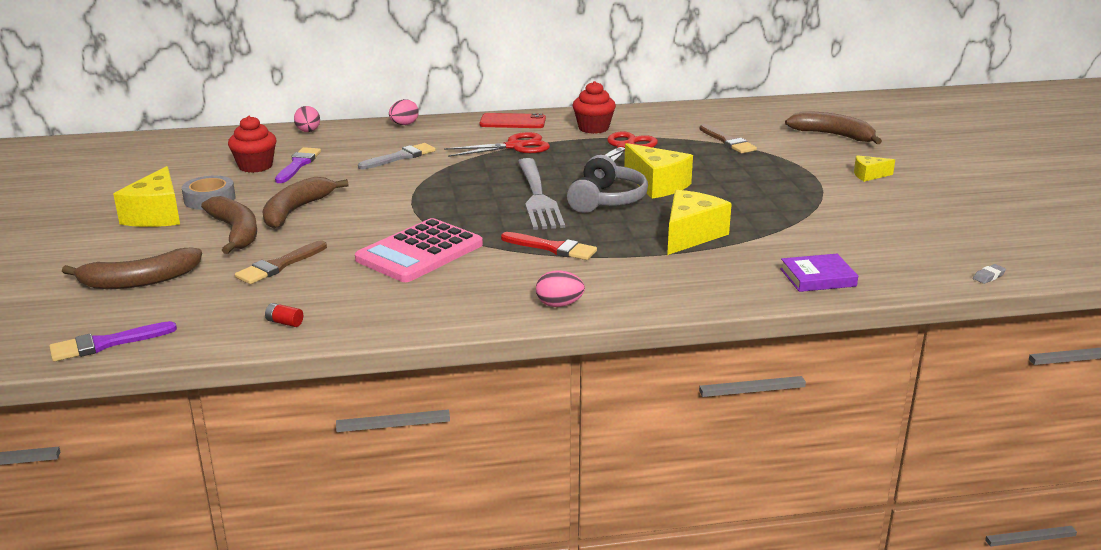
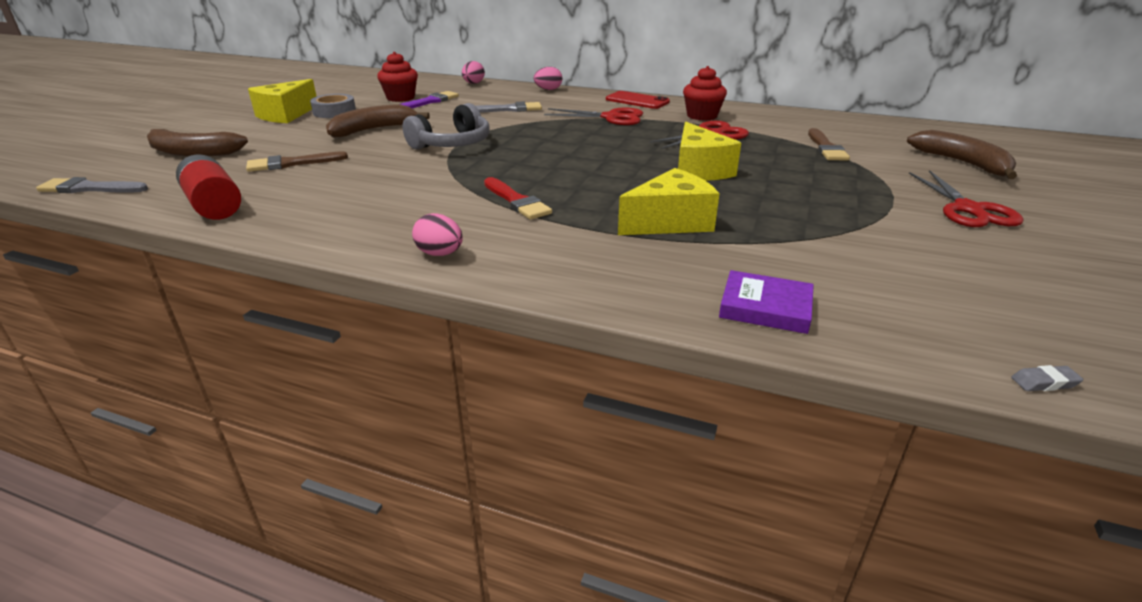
camera: 30 degrees right, 5 degrees up
(106, 343) = (89, 188): purple brush -> grey brush
(236, 232) = (309, 135): brown banana -> none
(285, 322) = (214, 206): red battery -> red battery, size x2.43
(419, 252) = (404, 178): pink calculator -> none
(537, 197) = (570, 157): grey fork -> none
(606, 200) = (629, 172): grey headphones -> grey headphones (452, 144)
(869, 175) = (968, 210): yellow cheese -> red scissors

